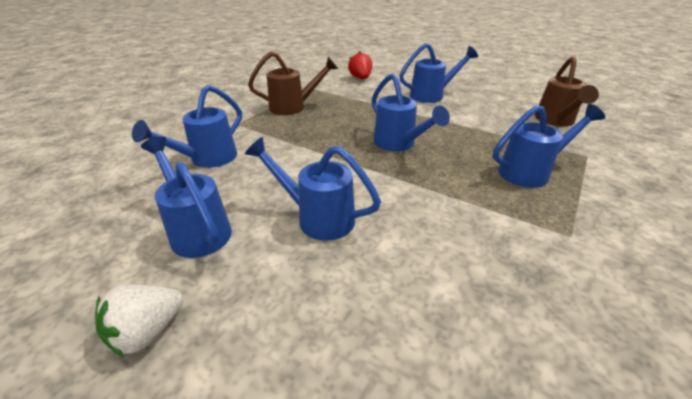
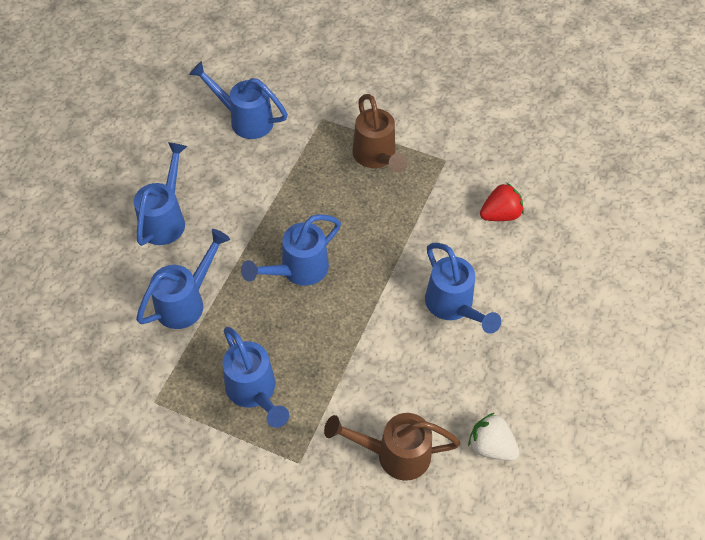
camera: 80 degrees right, 20 degrees up
(147, 332) = (60, 159): white strawberry -> white strawberry (491, 446)
(196, 229) = (147, 148): blue watering can -> blue watering can (186, 301)

